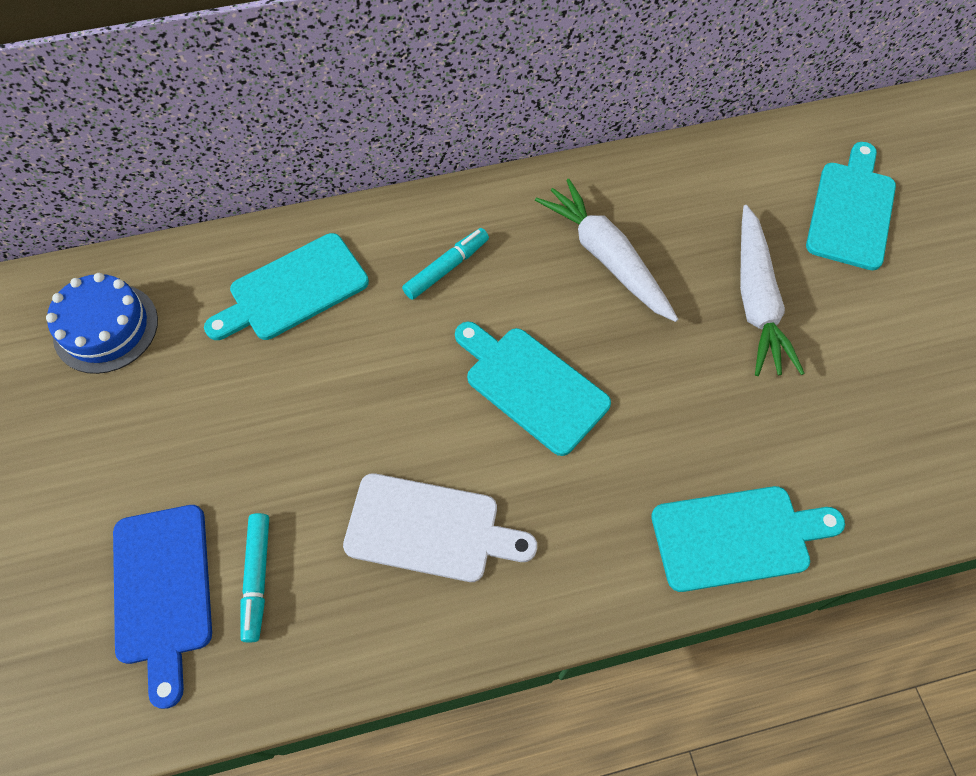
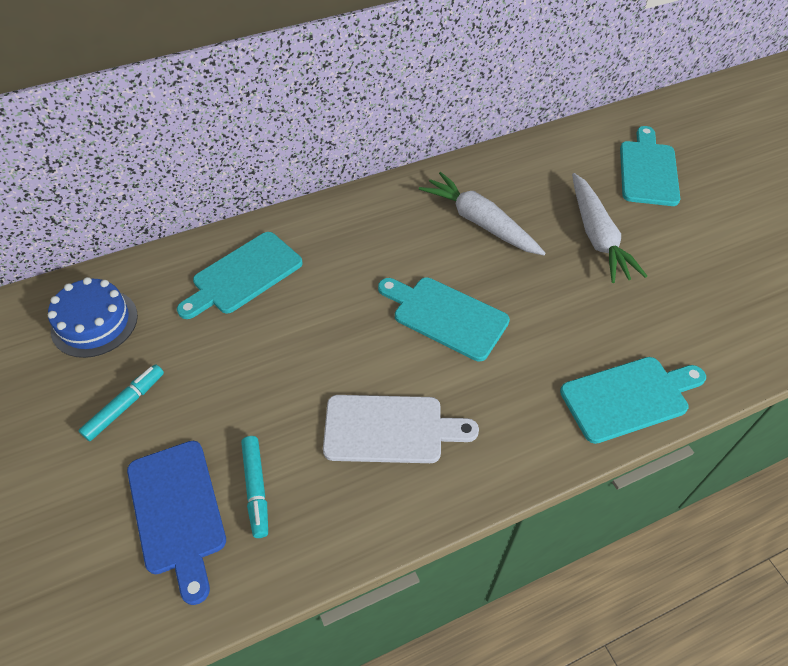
camera: 10 degrees left, 10 degrees down
(446, 268) = (361, 245): turquoise marker -> turquoise marker (125, 405)

